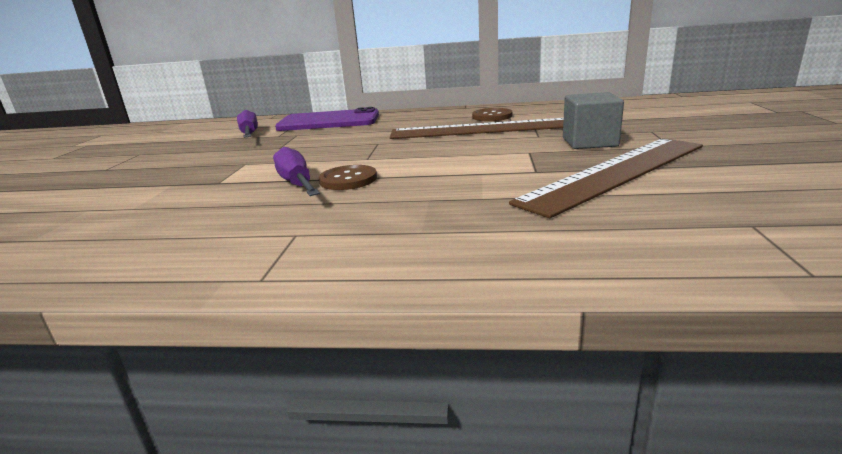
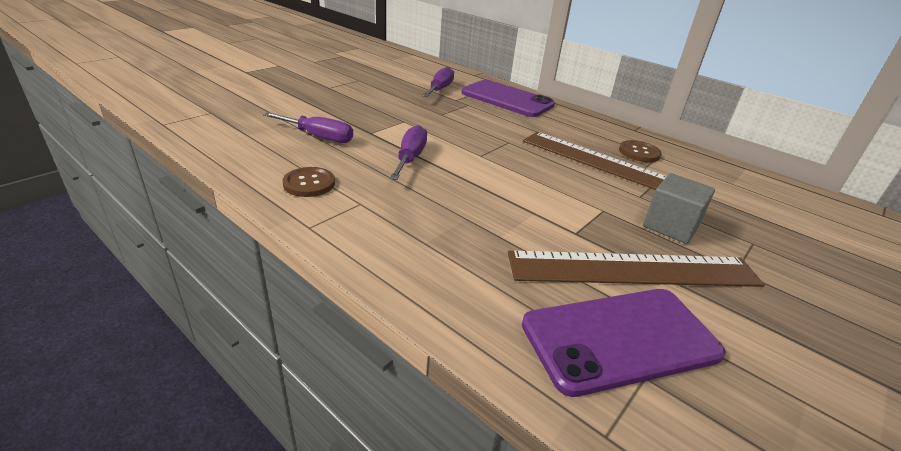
camera: 30 degrees right, 10 degrees up
(152, 206) = (319, 137): none -> purple screwdriver
(348, 179) = (443, 171): brown button -> brown button (309, 183)
(692, 213) = (620, 339): none -> purple phone

